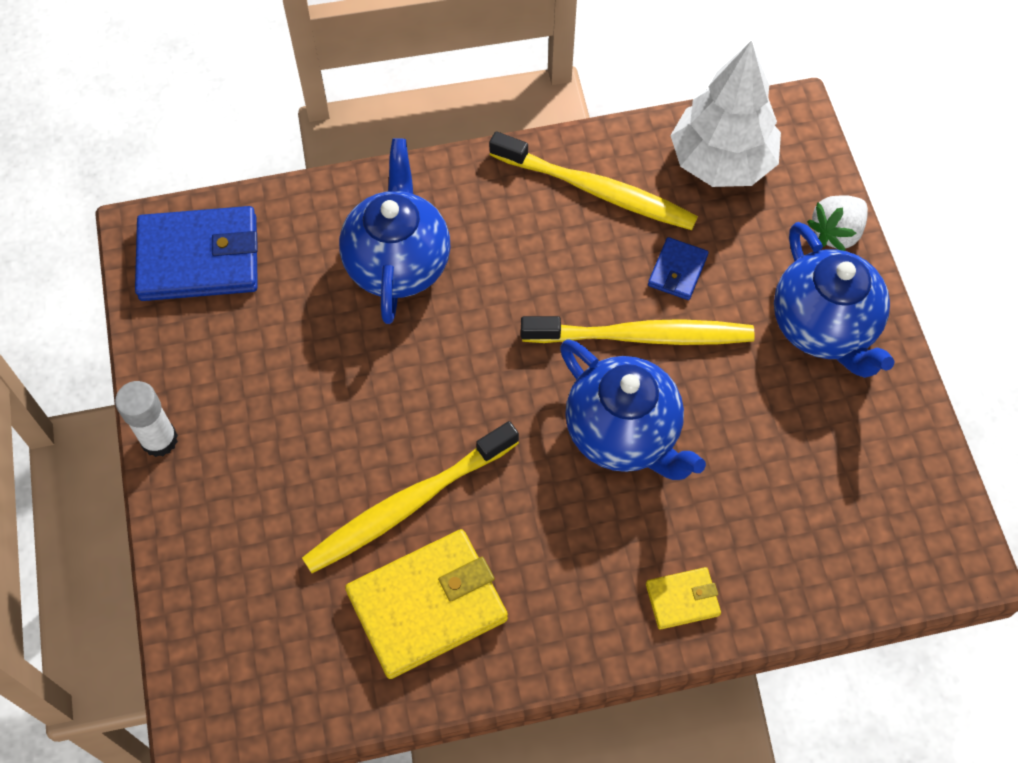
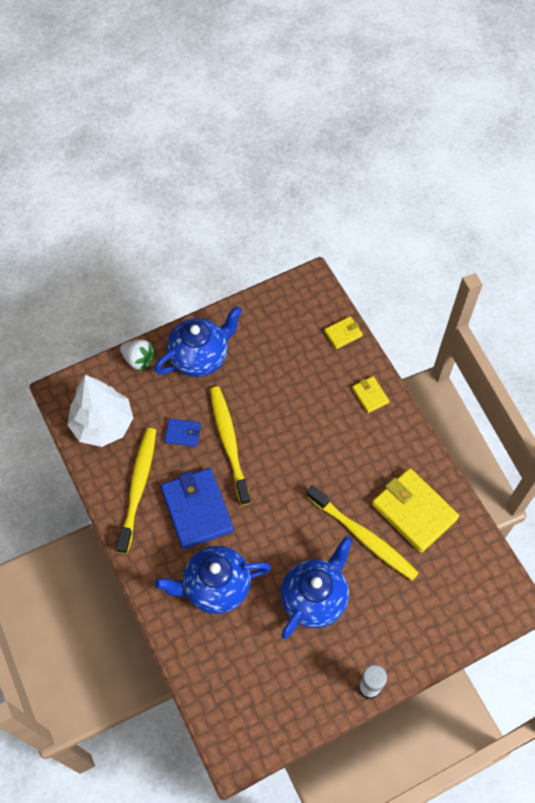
camera: 105 degrees left, 0 degrees up
(199, 258) = (243, 710): blue wallet -> blue wallet (197, 509)
(623, 434) = (290, 440): blue teapot -> blue teapot (314, 598)
(831, 589) = (343, 334): none -> yellow wallet

